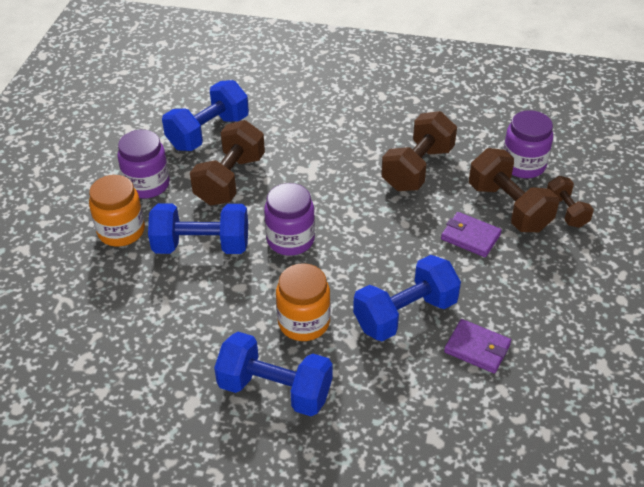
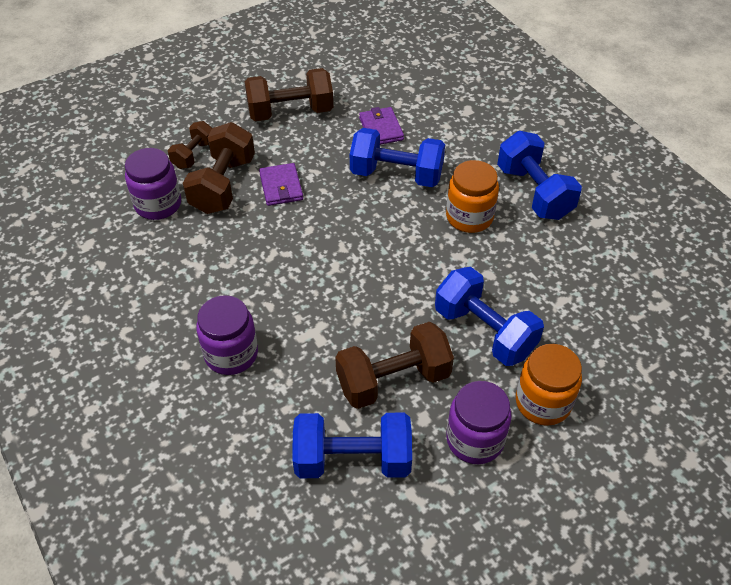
camera: 135 degrees left, 5 degrees up
(290, 240) = (408, 282): purple jar -> purple jar (231, 354)
(417, 168) = (232, 263): brown dumbbell -> brown dumbbell (290, 112)

